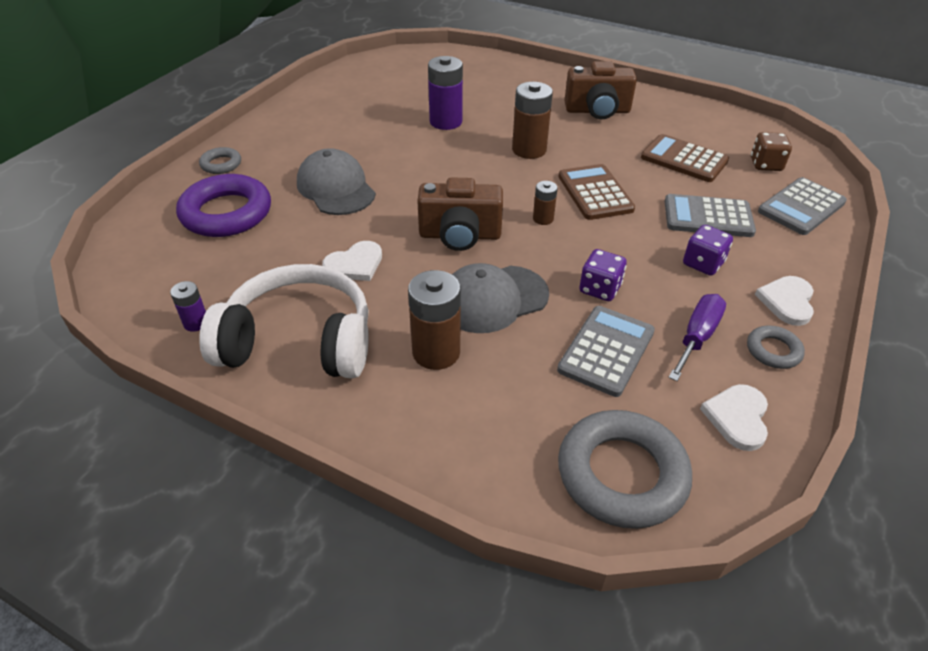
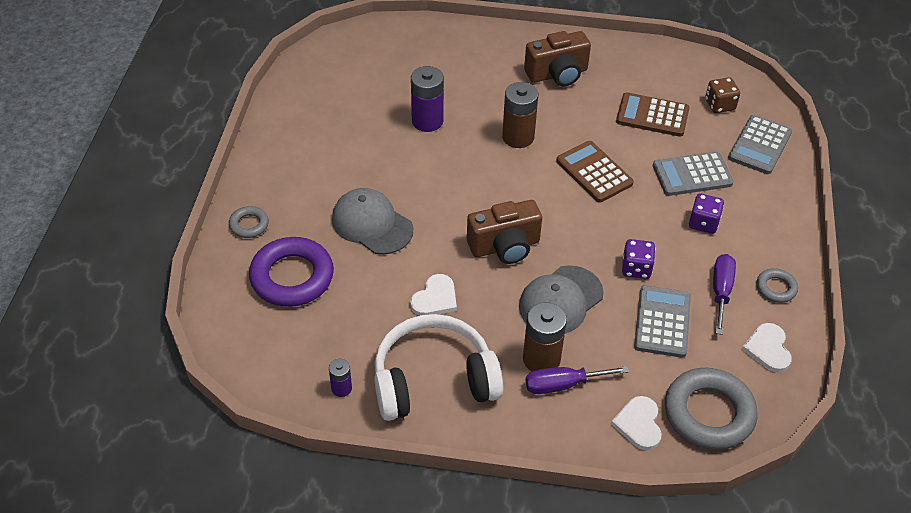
camera: 20 degrees left, 5 degrees up
(446, 387) = (563, 385): none -> purple screwdriver
(543, 219) = (563, 211): brown battery -> none
(787, 301) = (773, 242): white heart -> white heart (639, 424)

